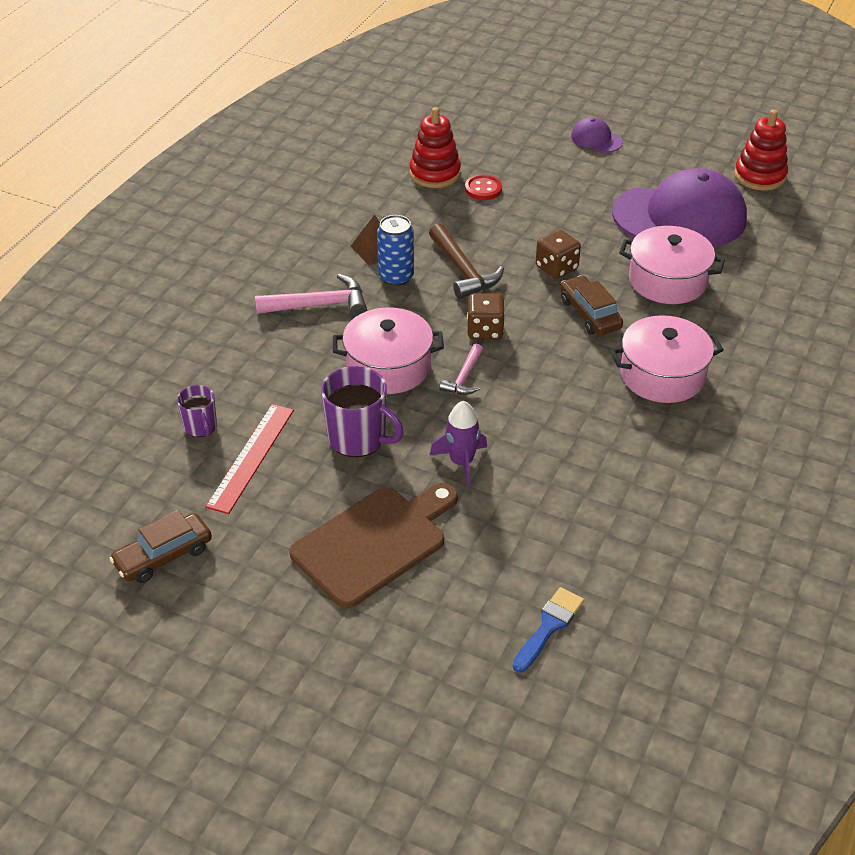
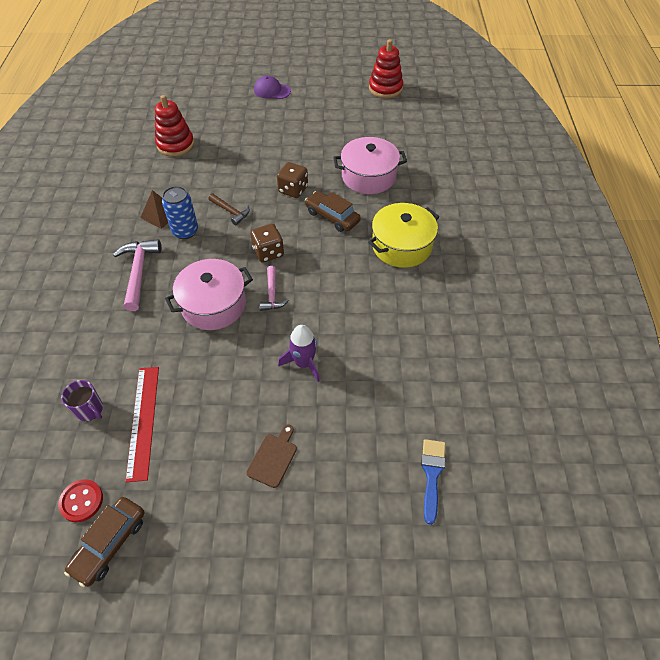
camera: 25 degrees left, 10 degrees up
(319, 305) = (138, 272): pink hammer -> pink hammer turned 60 degrees counterclockwise
(358, 438) = (219, 372): purple mug -> none
(374, 542) = (273, 458): brown cutting board -> brown cutting board, size x0.45
(463, 271) = (231, 211): brown hammer -> brown hammer, size x0.61
(483, 189) = (215, 146): red button -> red button (81, 501)
(662, 375) = (401, 246): pink pot -> yellow pot
(680, 216) = (352, 129): purple cap -> none

